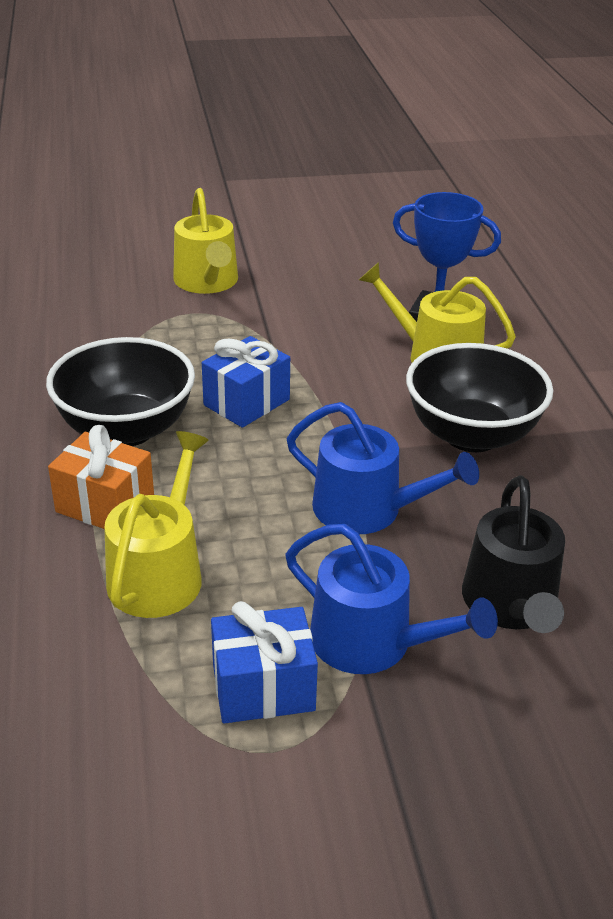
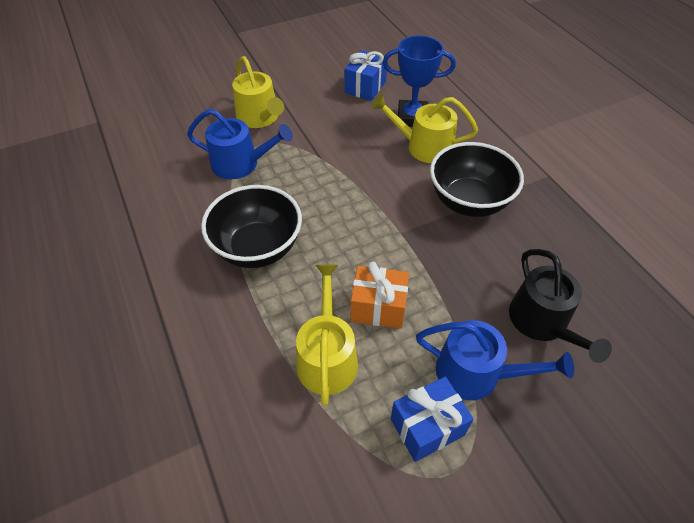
camera: 15 degrees left, 15 degrees up
(105, 505) = (269, 312): orange gift -> orange gift (378, 307)
(246, 402) = (324, 208): blue gift -> blue gift (365, 87)
(367, 509) = (432, 273): blue watering can -> blue watering can (240, 164)

